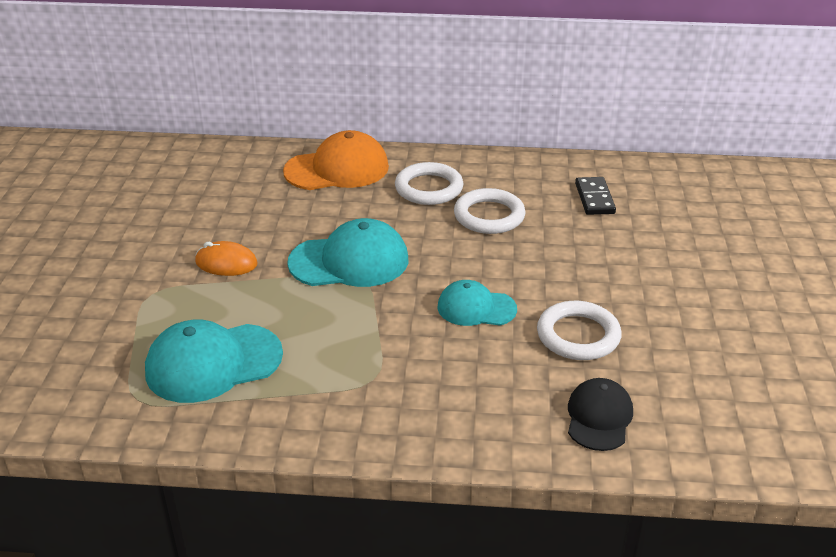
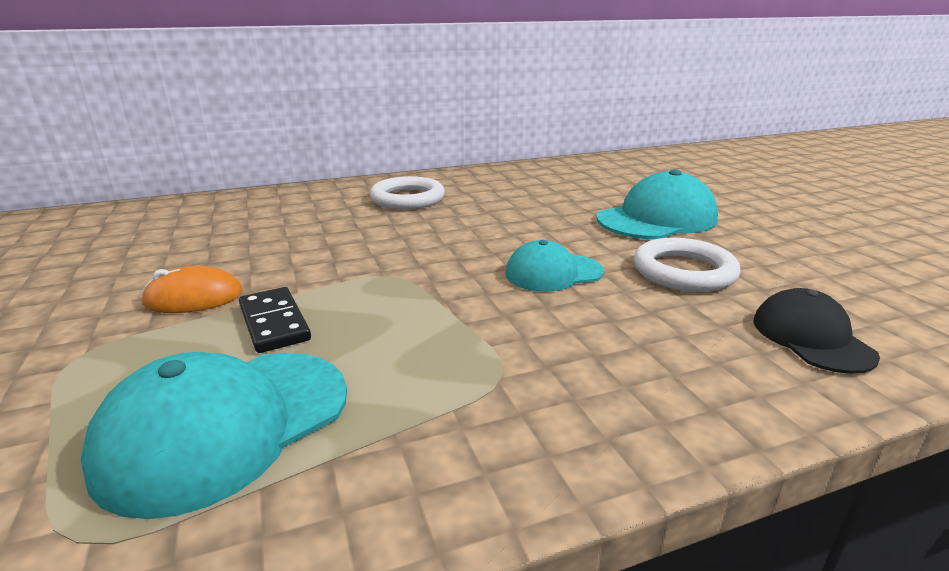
camera: 25 degrees left, 10 degrees down
(337, 169) = (297, 201): orange cap -> none
(349, 261) = (366, 264): turquoise cap -> turquoise cap (657, 219)
(489, 216) = (487, 206): white ring -> none
(594, 198) = (568, 182): black domino -> black domino (274, 323)

